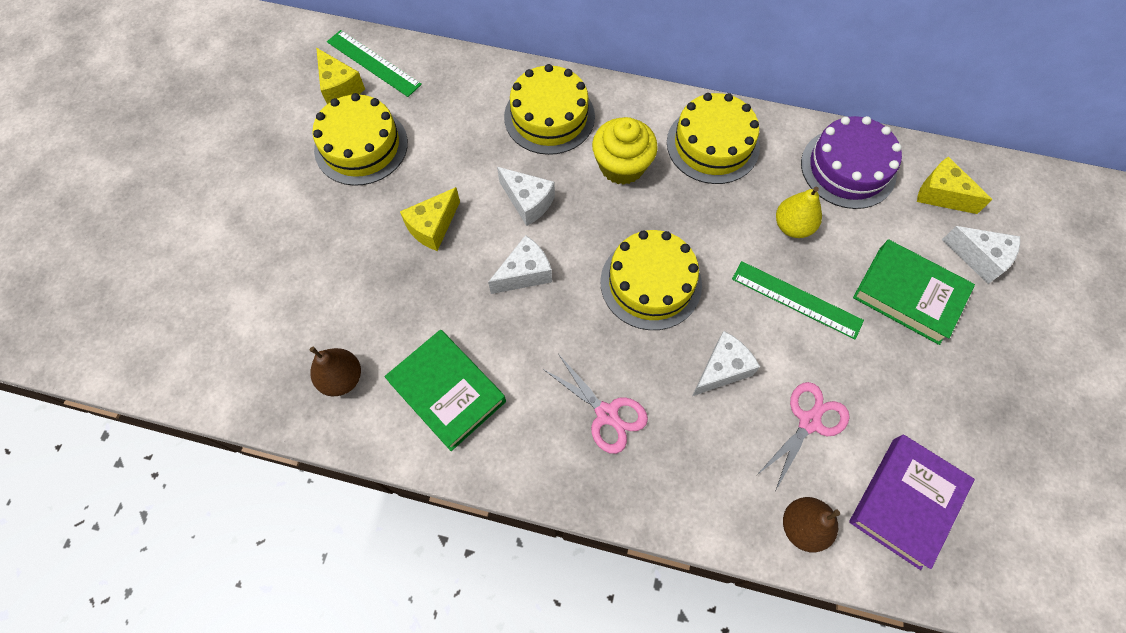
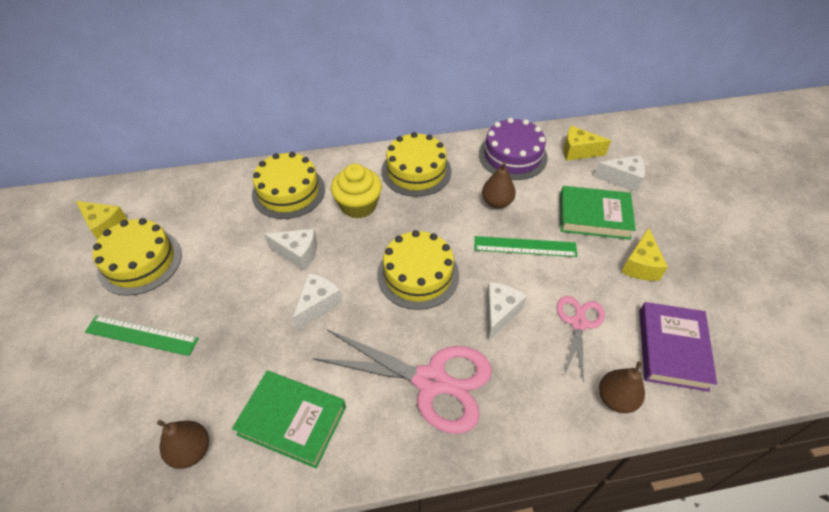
camera: 25 degrees left, 15 degrees down
(373, 63) = (129, 200): green ruler -> green ruler (141, 335)
(433, 227) = (227, 299): yellow cheese -> yellow cheese (640, 265)
(607, 414) = (431, 381): pink scissors -> pink scissors, size x1.79
(792, 226) = (496, 202): yellow pear -> brown pear

